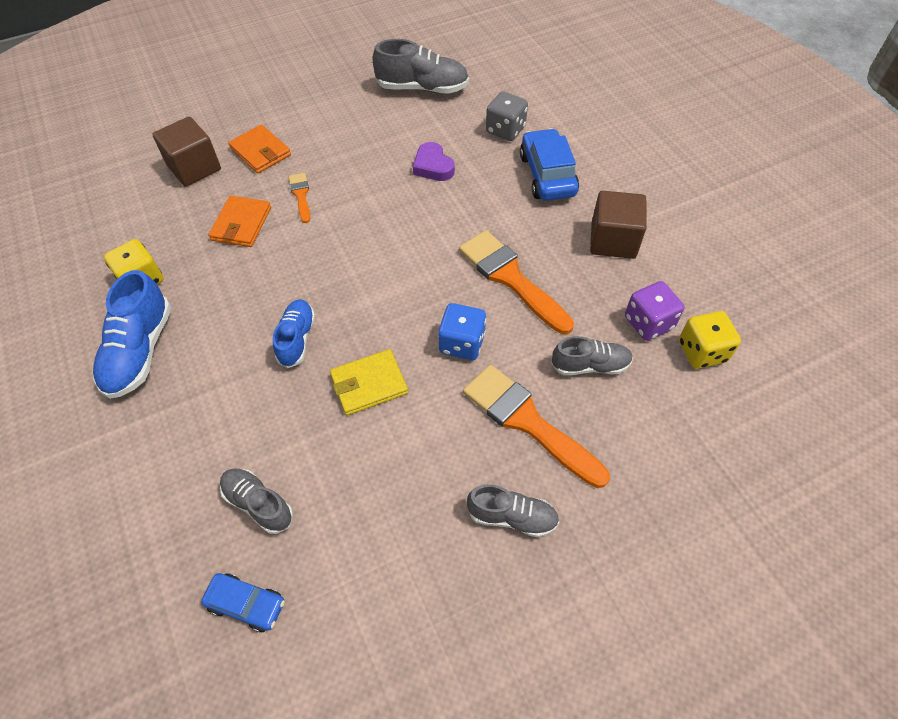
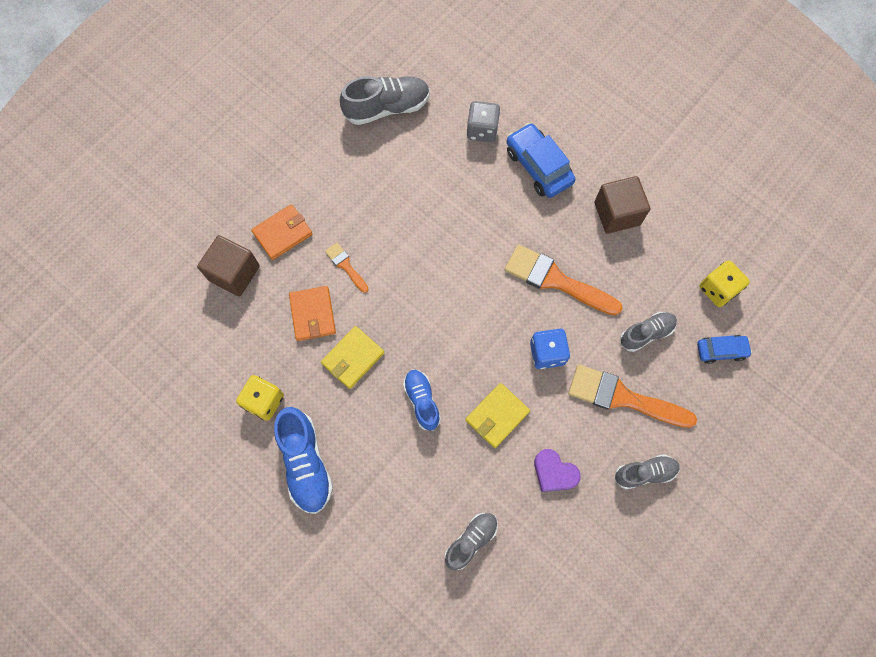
camera: 25 degrees left, 15 degrees up
(247, 604) = (504, 610): blue car -> blue car (721, 350)
(253, 274) = (353, 358): none -> yellow wallet
(258, 504) = (471, 540): grey shoe -> grey shoe turned 120 degrees clockwise
(260, 152) = (283, 233): orange wallet -> orange wallet turned 60 degrees counterclockwise
(433, 166) = (441, 193): purple heart -> purple heart (554, 472)
(648, 323) = (672, 280): purple dice -> none

